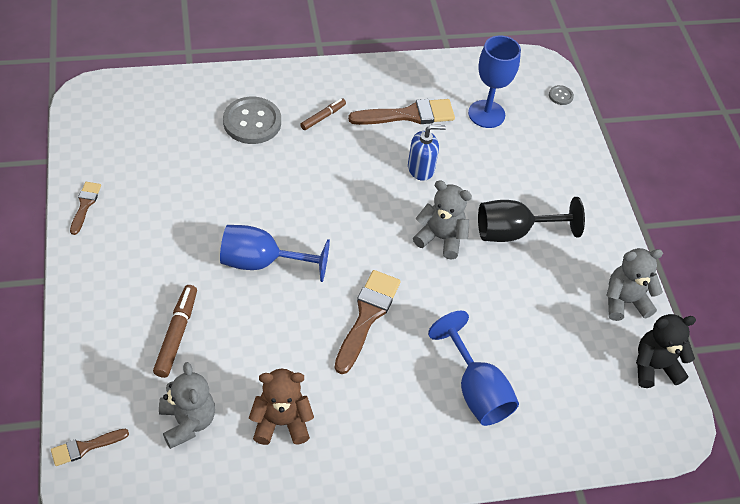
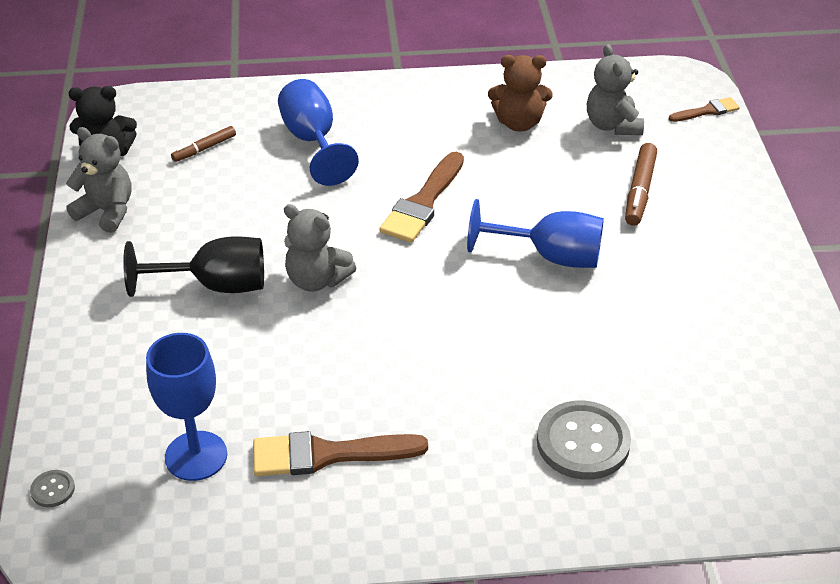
camera: 170 degrees left, 10 degrees down
(85, 205) = (795, 324): brown brush -> none
(323, 117) = (469, 451): brown marker -> brown marker (204, 149)
(421, 168) = (324, 369): blue soap dispenser -> none
(624, 301) = (107, 211): grey teddy bear -> grey teddy bear turned 150 degrees counterclockwise

